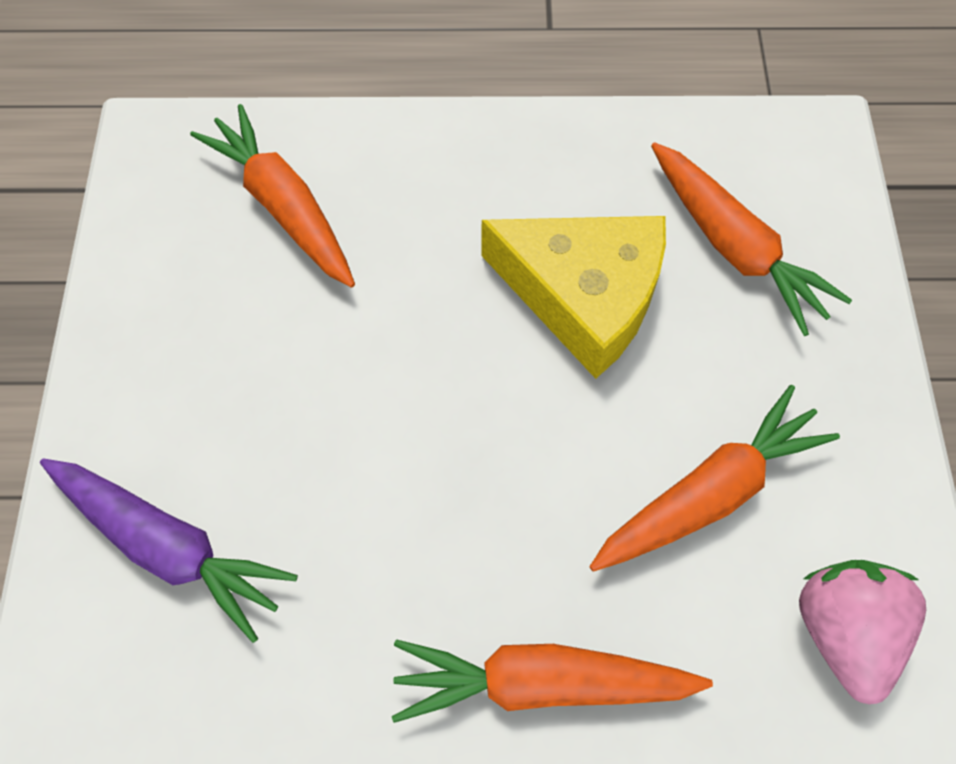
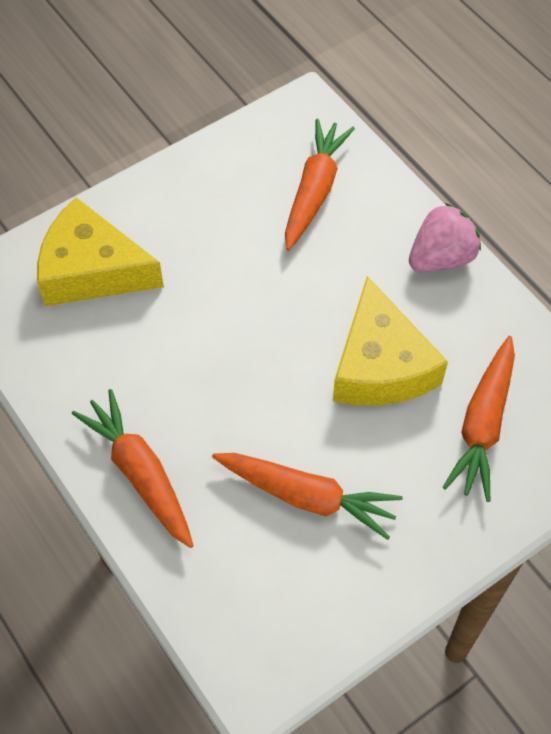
camera: 55 degrees right, 5 degrees down
(169, 546) = (92, 270): purple carrot -> yellow cheese
(843, 631) = (275, 609): pink strawberry -> pink strawberry (441, 258)

